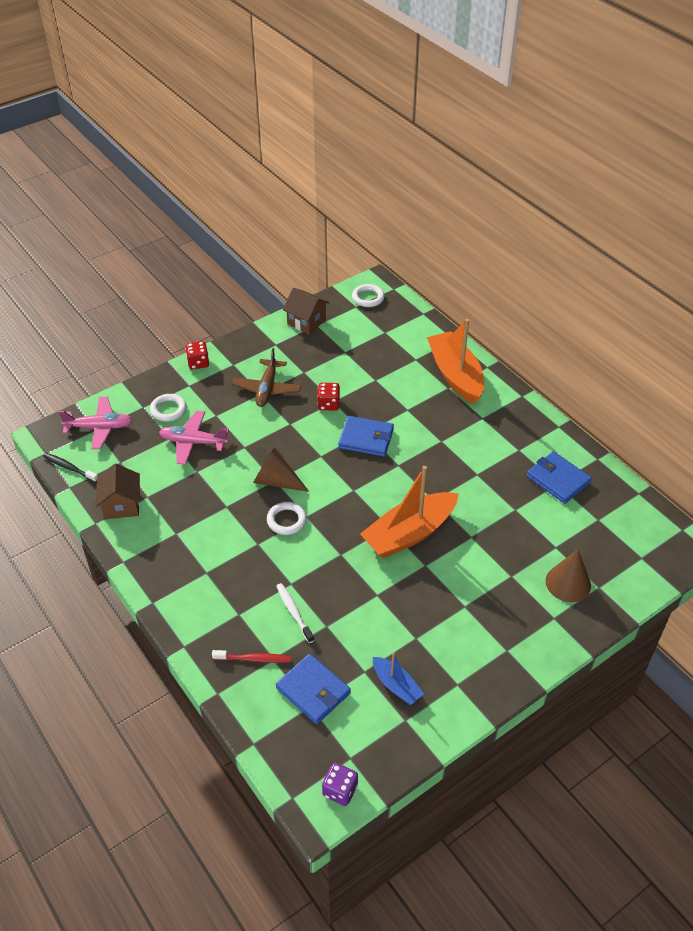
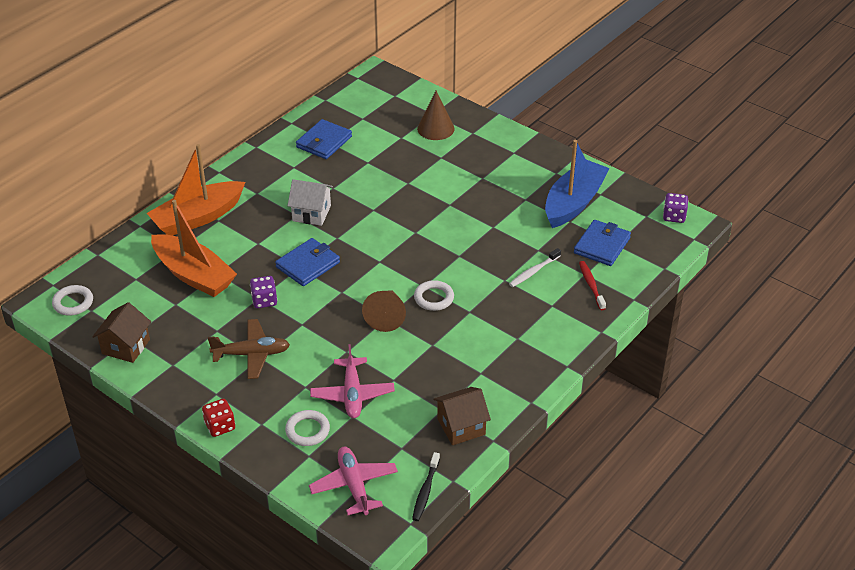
camera: 105 degrees left, 5 degrees down
(328, 404) = (264, 301): red dice -> purple dice
(366, 438) = (308, 265): blue wallet -> blue wallet turned 45 degrees clockwise
(396, 685) = (573, 203): blue boat -> blue boat, size x1.95
(409, 533) = (418, 218): orange boat -> orange boat (193, 275)
(440, 452) = (311, 213): none -> white house

